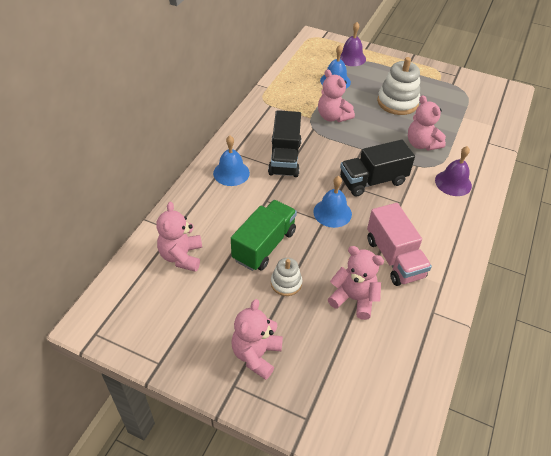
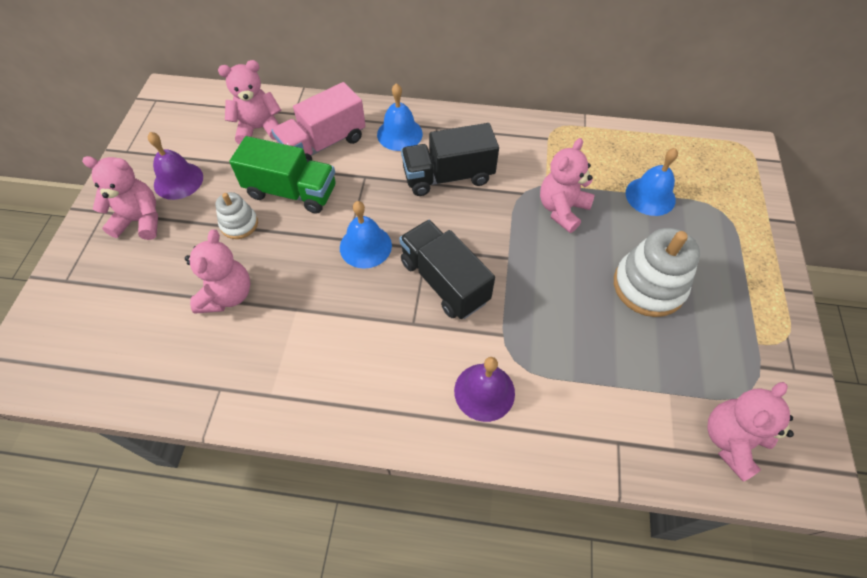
camera: 75 degrees right, 10 degrees up
(351, 58) = (728, 204): purple bell -> purple bell (178, 180)
(394, 258) = (303, 329): pink truck -> pink truck (323, 144)
(421, 144) = (558, 334): pink teddy bear -> pink teddy bear (731, 441)

